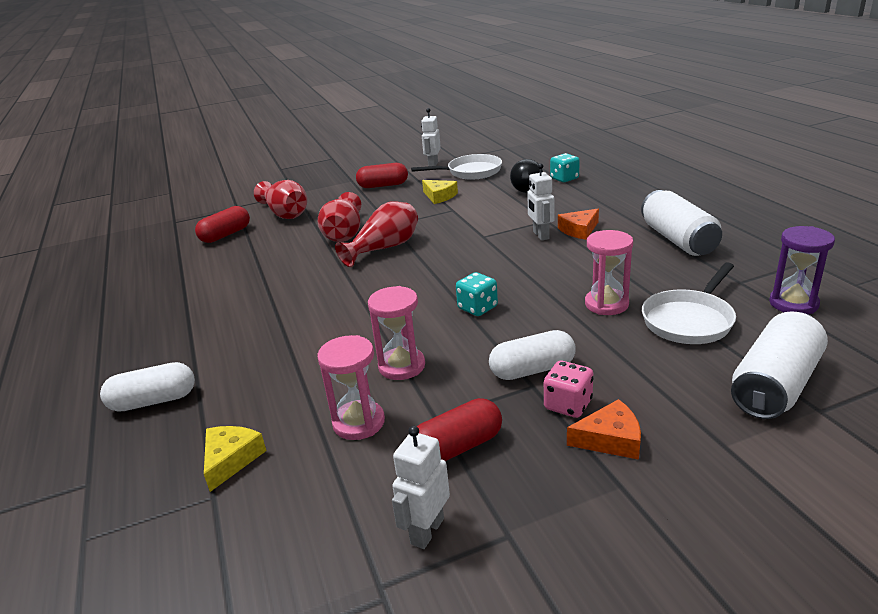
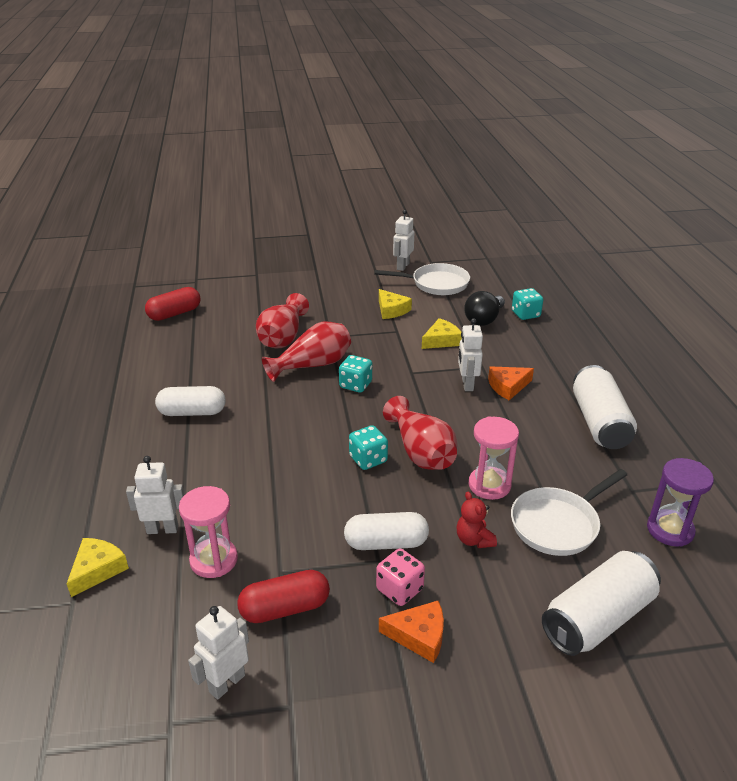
camera: 10 degrees right, 5 degrees up
(153, 401) = (55, 492): white capsule -> white capsule (192, 412)
(285, 213) = (237, 299): red vase -> red vase (421, 452)
(289, 408) = (162, 529): none -> white robot
(383, 185) = (343, 283): red capsule -> none
(402, 366) = (273, 509): pink hourglass -> none
(434, 255) = (355, 385): none -> turquoise dice
(498, 209) = (441, 340): none -> yellow cheese
(617, 349) = (474, 540): none -> red teddy bear

